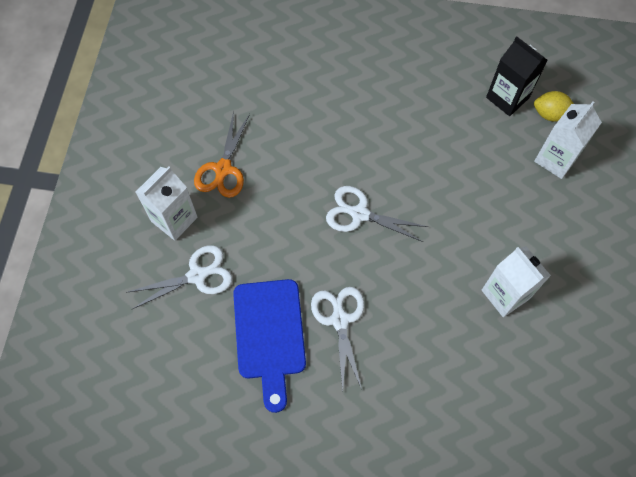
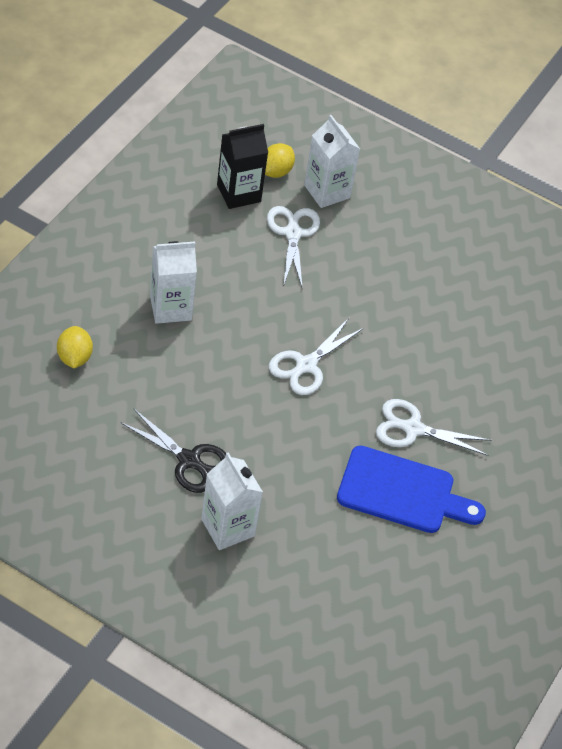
camera: 75 degrees left, 15 degrees down
(197, 276) = (306, 530): white scissors -> white scissors (293, 233)
(223, 169) = (189, 460): orange scissors -> black scissors
(277, 60) = (74, 357): none -> yellow lemon
(505, 294) = (446, 293): white carton -> white carton (170, 308)

